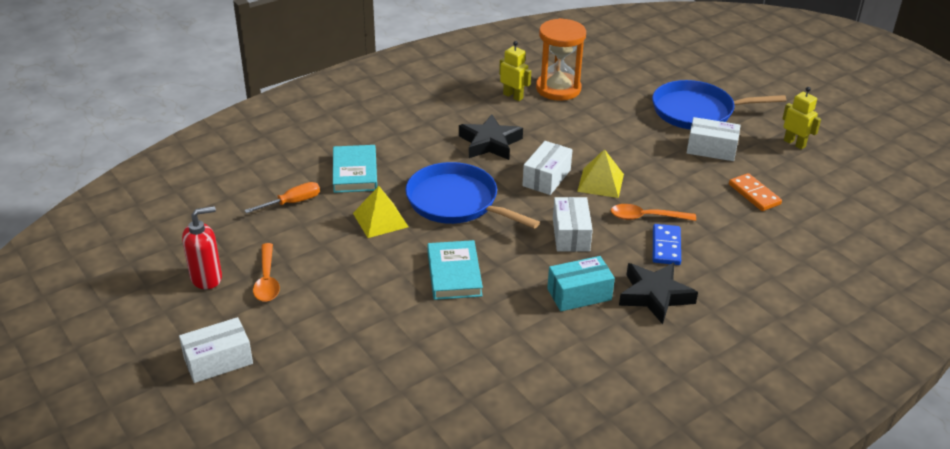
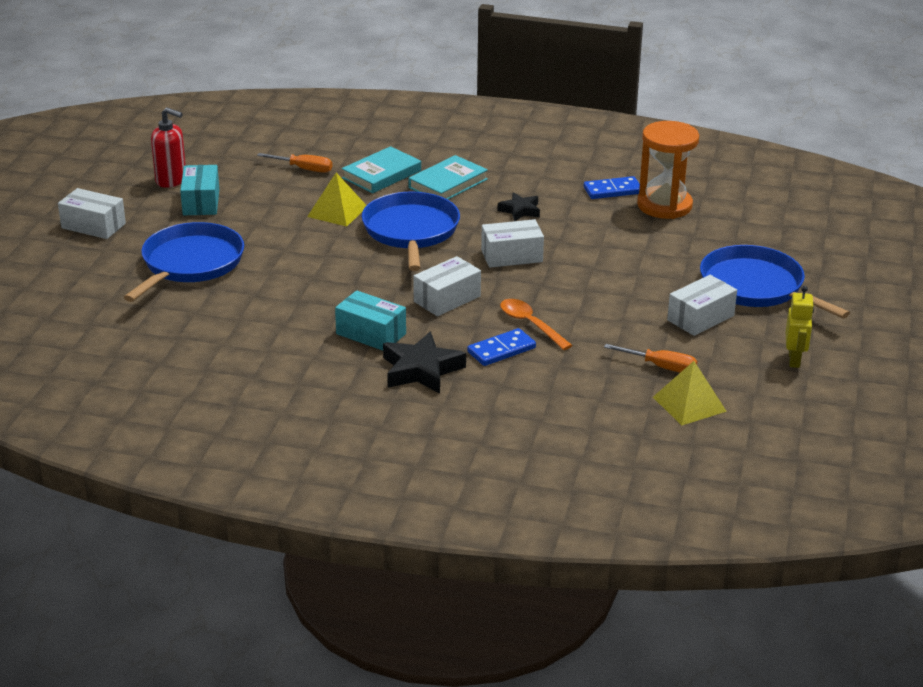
camera: 50 degrees right, 5 degrees down
(267, 280) = (201, 202): orange spoon -> turquoise box
(359, 335) = (190, 264): none -> blue pan
(454, 274) = (316, 270): turquoise book -> turquoise book (448, 183)
(490, 143) = (520, 210): black star -> black star, size x0.59
(513, 96) = (612, 190): yellow robot -> blue domino
(600, 182) = (547, 283): yellow pyramid -> yellow pyramid (689, 404)
(711, 149) = (700, 318): white box -> white box turned 75 degrees clockwise
(754, 194) = (660, 367): orange domino -> orange screwdriver

